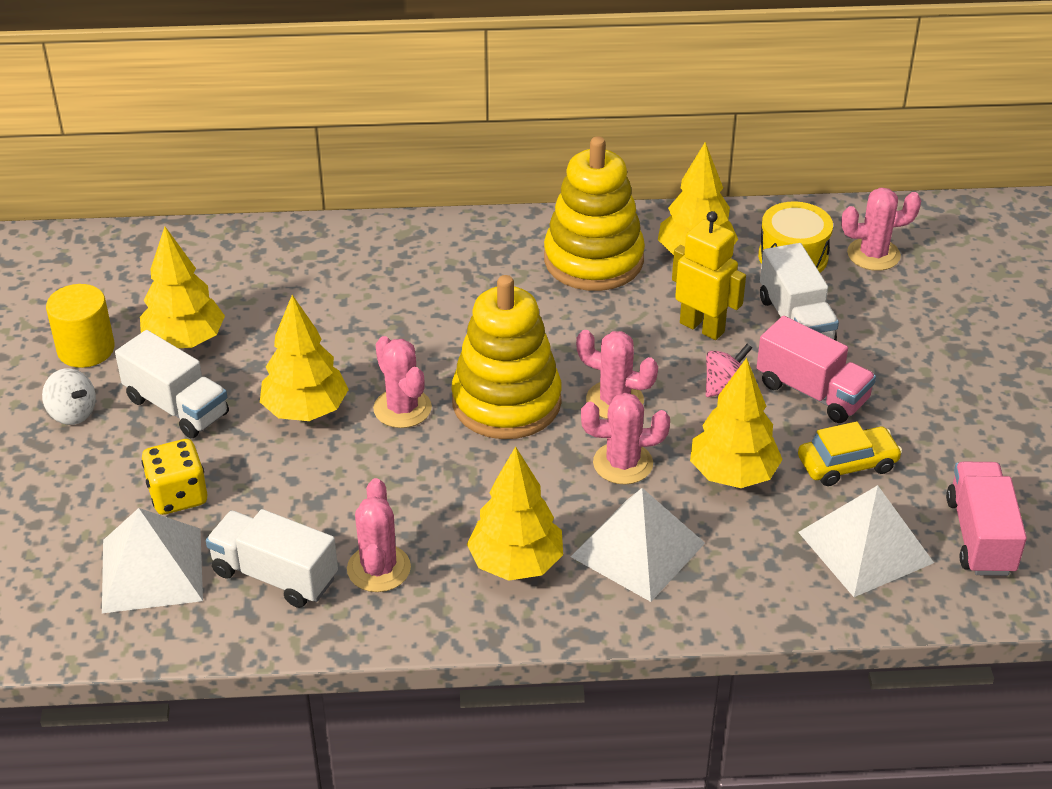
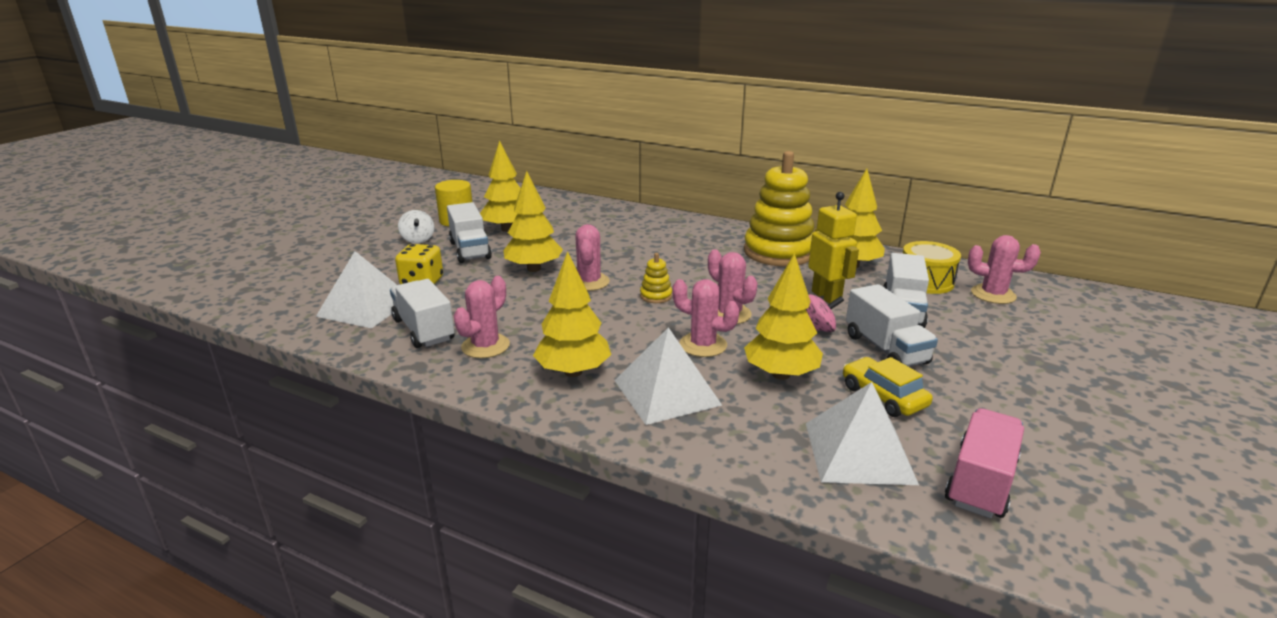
camera: 30 degrees right, 15 degrees down
(506, 402) = (656, 296): yellow stacking toy -> yellow stacking toy, size x0.40
(812, 392) = (885, 349): pink truck -> white truck
(847, 464) = (883, 396): yellow car -> yellow car turned 135 degrees counterclockwise

